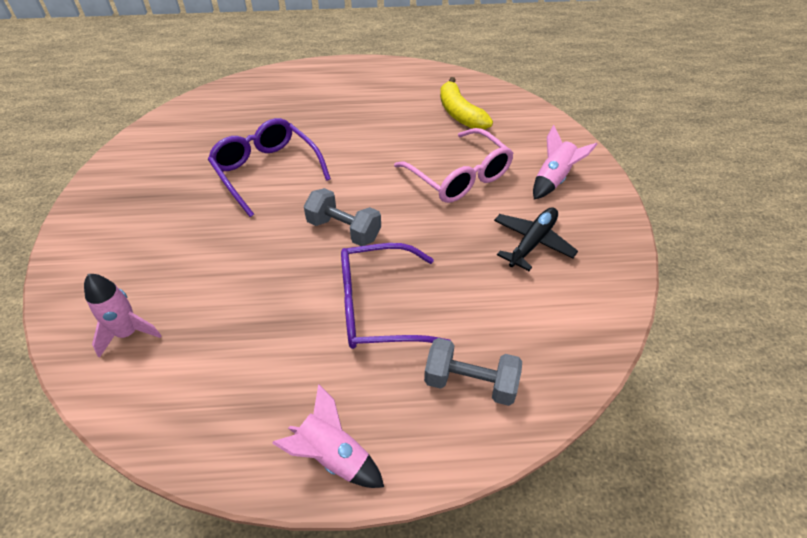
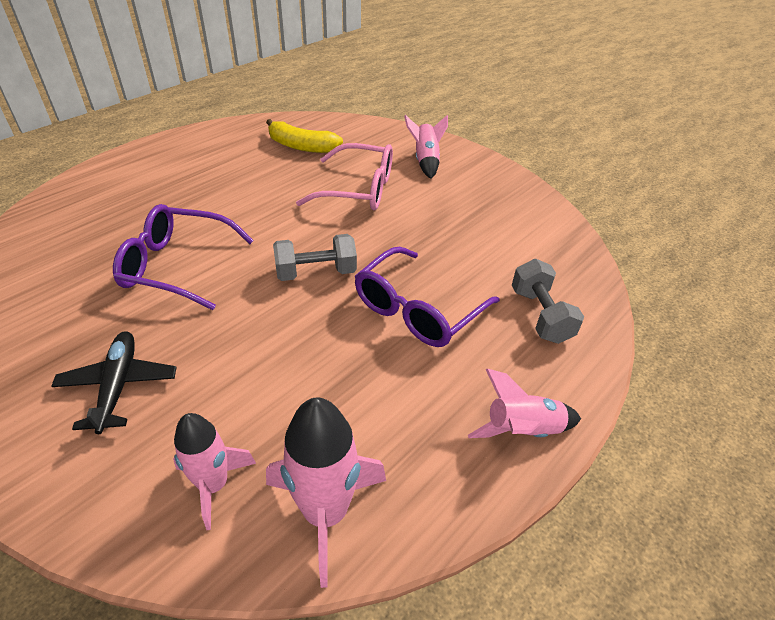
camera: 45 degrees left, 5 degrees down
(157, 399) = (325, 512): none -> pink rocket
(470, 383) = (540, 315): grey dumbbell -> grey dumbbell turned 75 degrees counterclockwise
(532, 242) = (463, 207): black plane -> black plane (118, 385)

